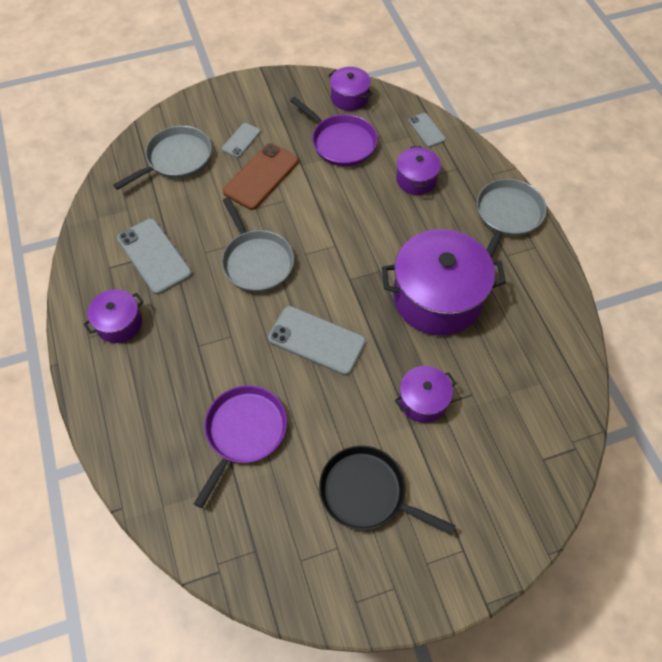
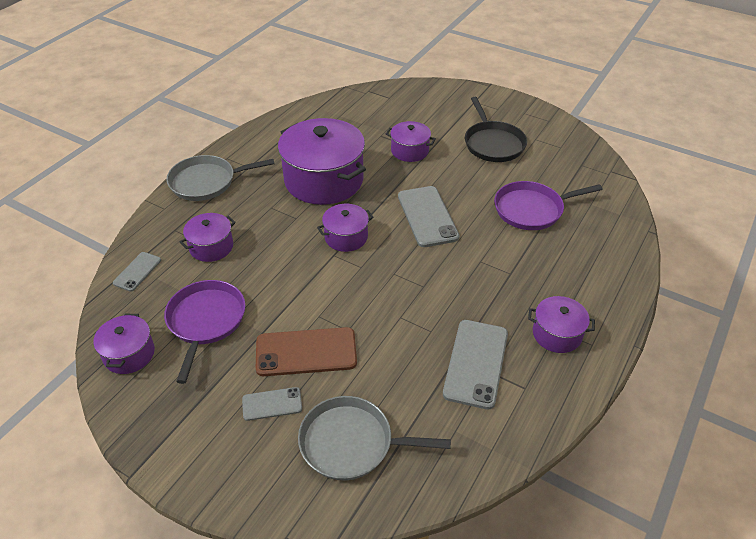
camera: 130 degrees left, 15 degrees down
(257, 261) = (401, 290): grey pan -> none
(347, 266) = (346, 237): none -> purple pot

